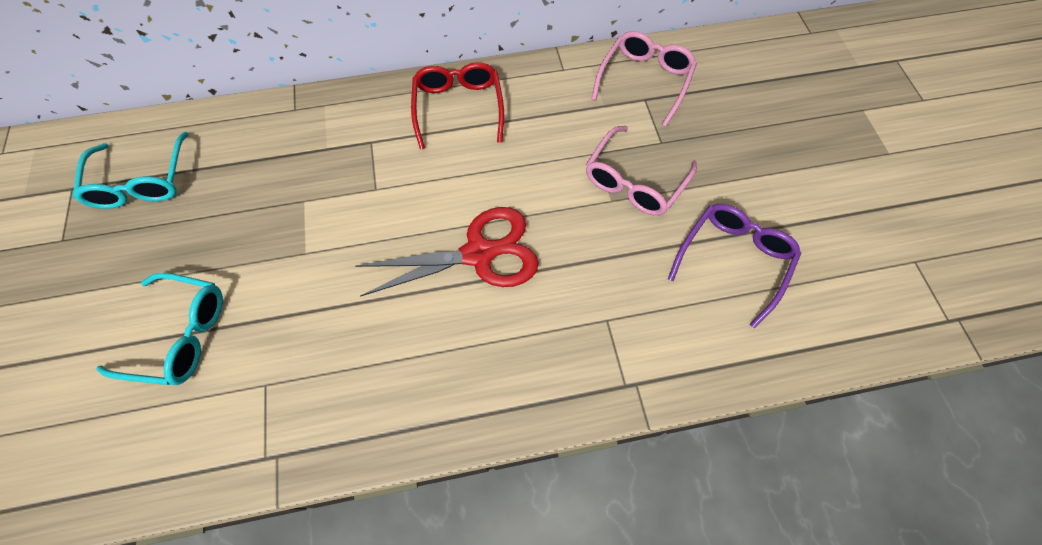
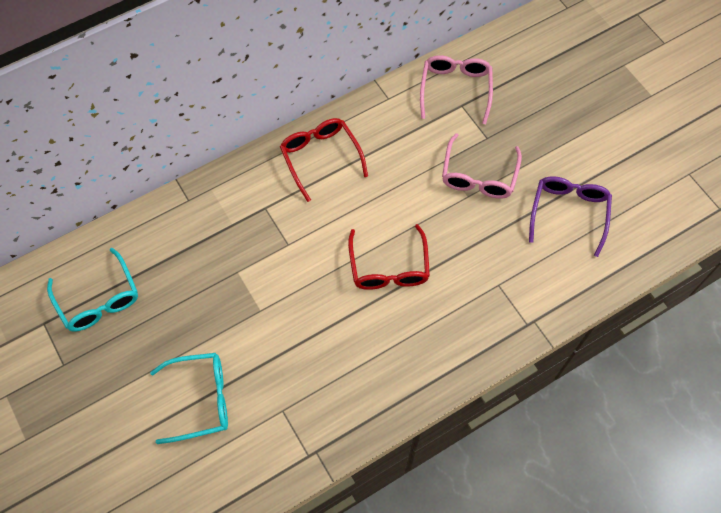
camera: 20 degrees left, 0 degrees up
(478, 254) = (389, 268): red scissors -> red glasses

